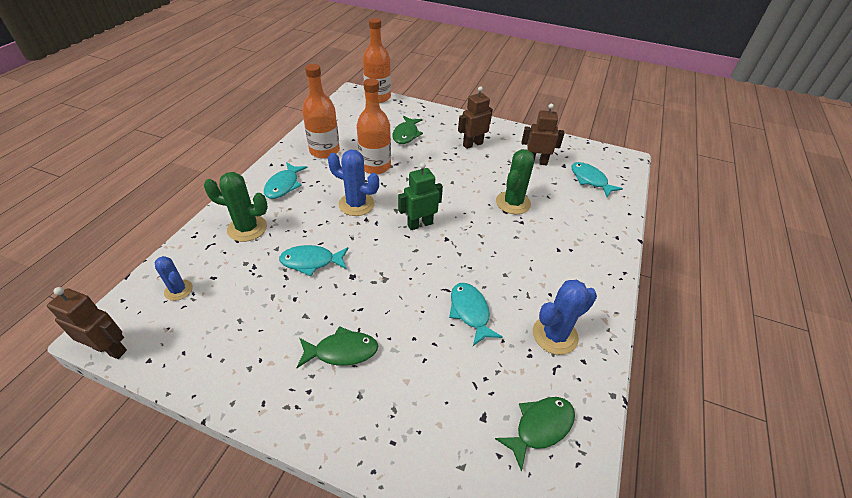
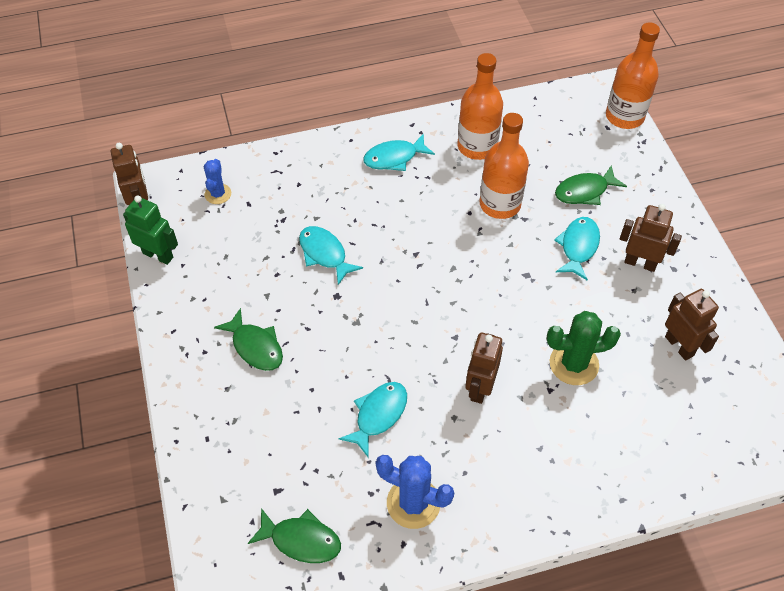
camera: 55 degrees right, 10 degrees up
(247, 228) = (317, 179): green cactus -> none
(356, 204) = (427, 231): blue cactus -> none
(420, 224) = (453, 301): green robot -> green robot (158, 255)
(494, 250) = (479, 388): none -> brown robot
(590, 180) = (707, 422): turquoise fish -> turquoise fish (578, 247)

